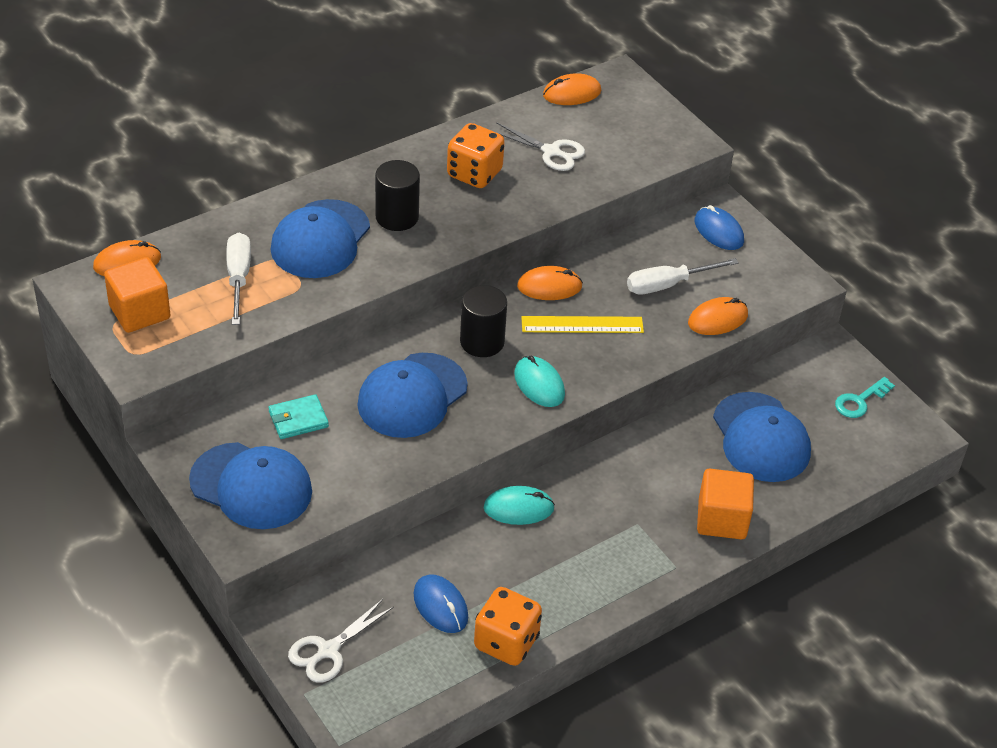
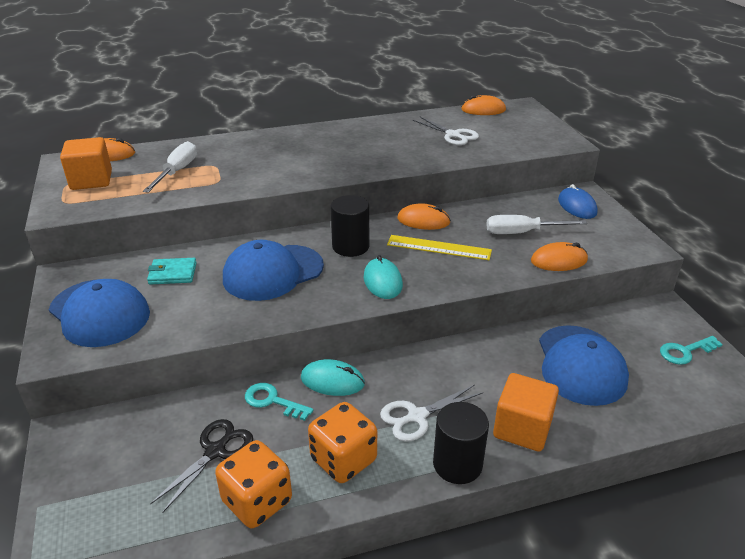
camera: 20 degrees right, 10 degrees down
(320, 239) = (252, 159): blue cap -> none
(328, 650) = (89, 470): white scissors -> white scissors (417, 416)
(397, 217) = (317, 154): black cylinder -> black cylinder (457, 464)
(440, 606) = (215, 451): blue mouse -> black scissors
(468, 543) = (272, 401): none -> turquoise key
(474, 174) = (389, 139): orange dice -> orange dice (343, 460)

